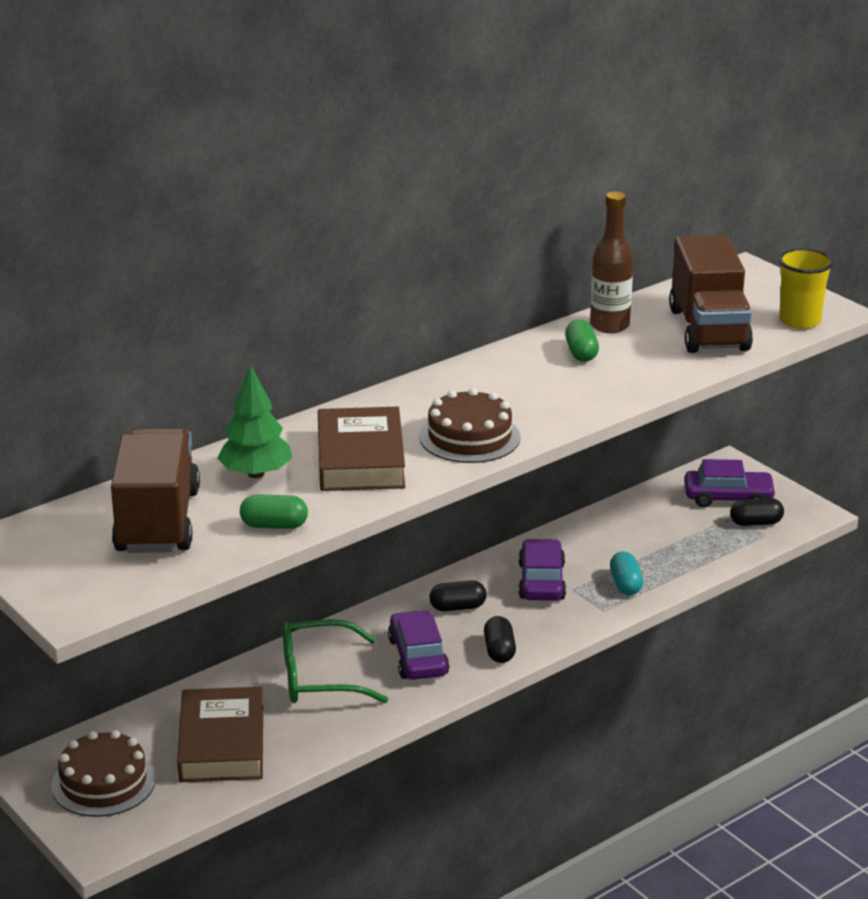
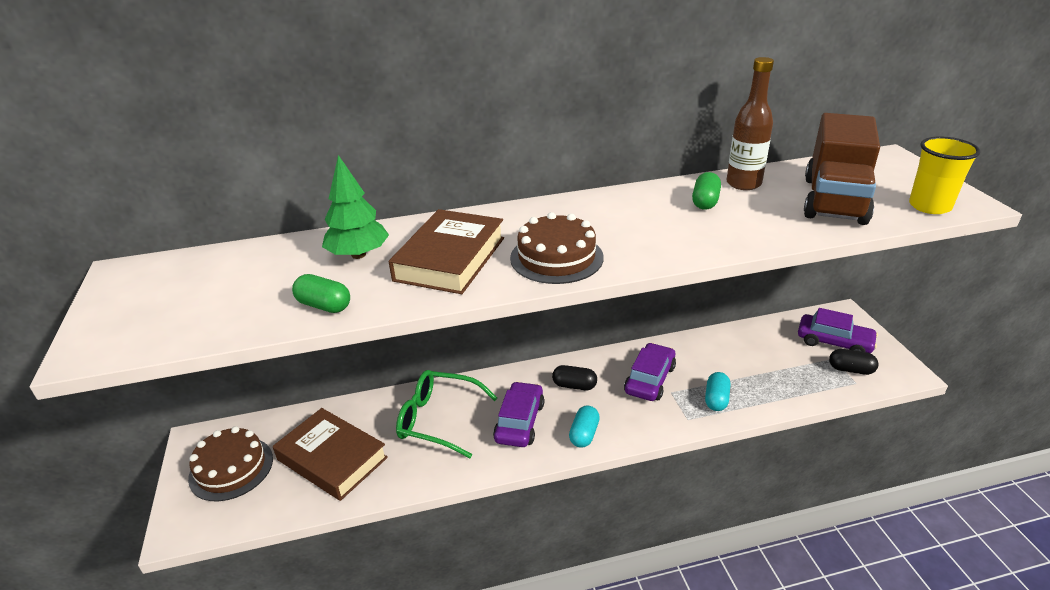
camera: 25 degrees right, 5 degrees up
(157, 521) = (244, 280): brown truck -> none
(221, 743) = (332, 459): brown book -> brown book turned 75 degrees counterclockwise
(499, 651) = (584, 434): black capsule -> turquoise capsule

